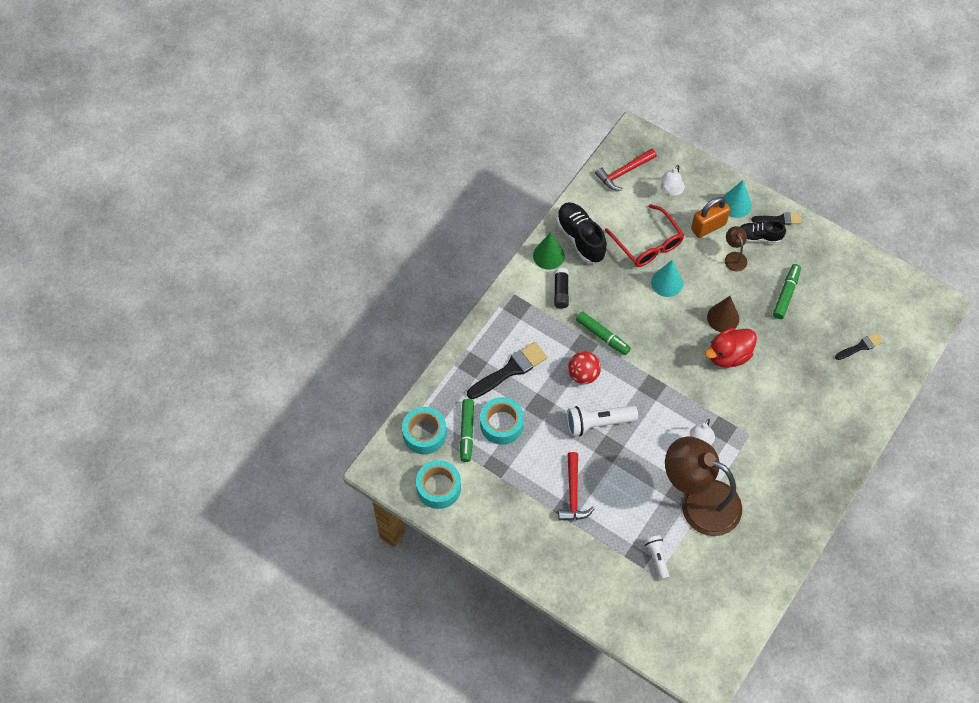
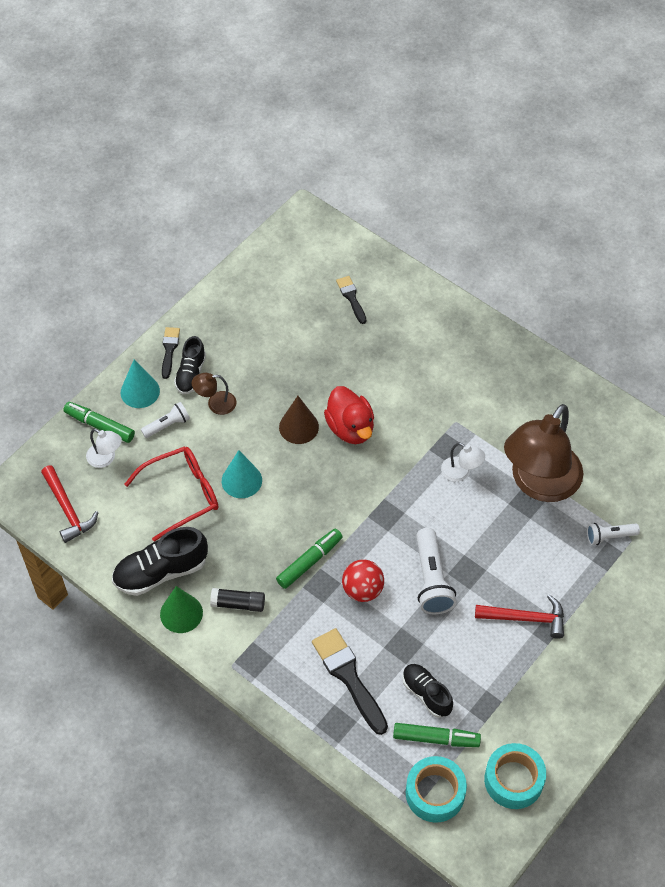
camera: 85 degrees left, 5 degrees down
(501, 424) = (426, 694): turquoise tape -> black shoe
(708, 226) = (167, 425): orange padlock -> white flashlight
(786, 294) = (274, 358): green marker -> green marker (100, 426)

